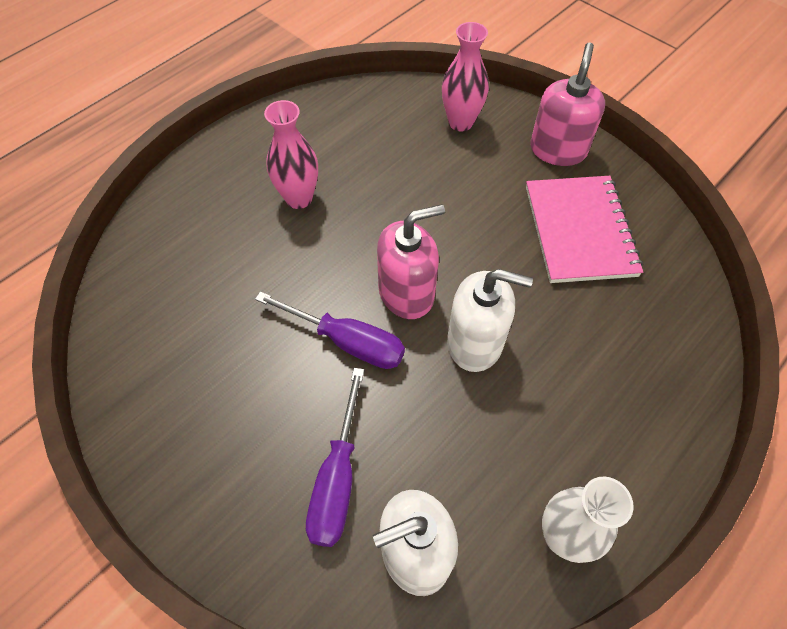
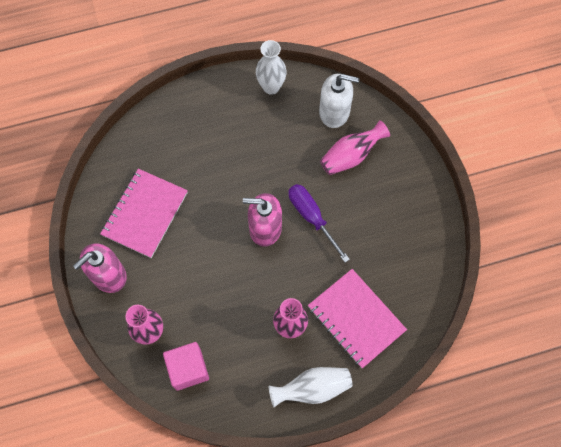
camera: 150 degrees left, 10 degrees up
(214, 245) = (356, 319): none -> pink notebook
(236, 155) = (312, 388): none -> white vase
(337, 478) = (351, 156): purple screwdriver -> pink vase
(393, 112) = (188, 369): none -> pink cube
(475, 342) = (248, 183): white soap dispenser -> none

